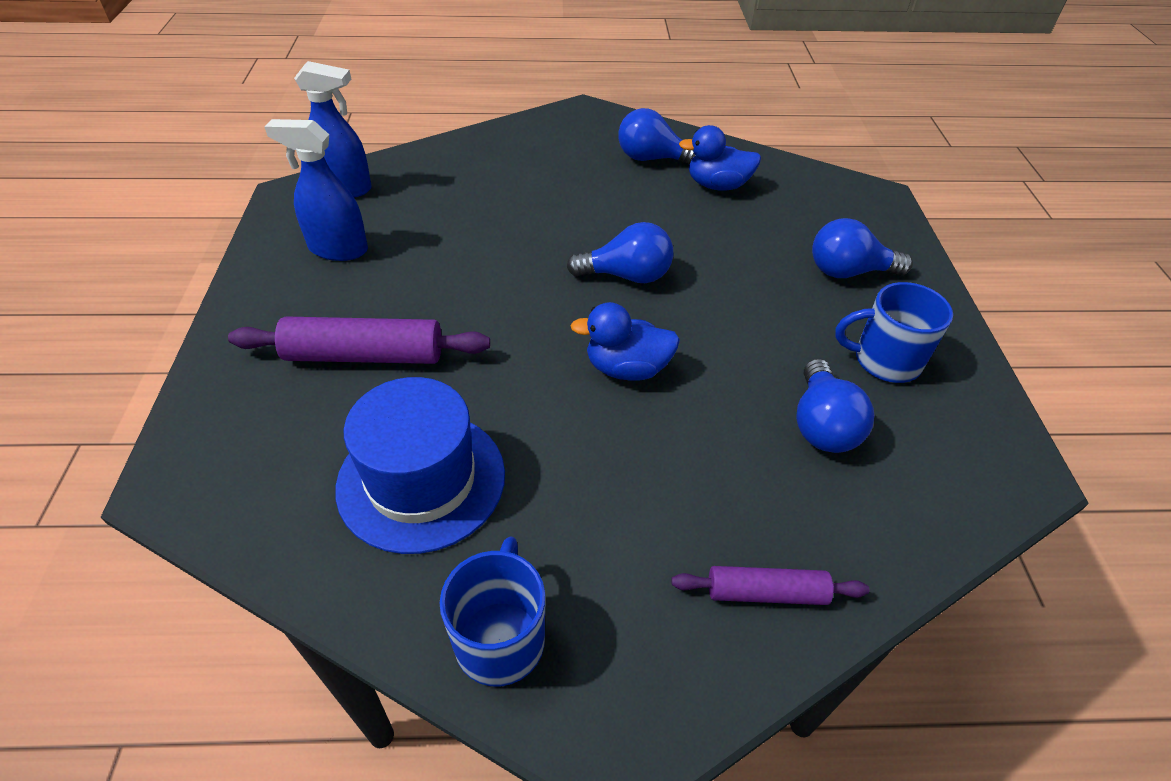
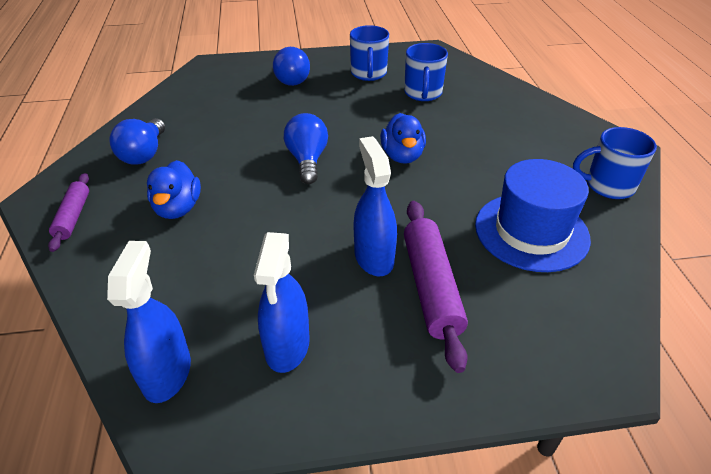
camera: 95 degrees left, 5 degrees down
(429, 315) = (374, 257): none -> blue spray bottle
(717, 185) = (190, 123): blue duck -> blue duck (178, 208)
(766, 592) = (532, 112): purple rolling pin -> purple rolling pin (73, 216)
(822, 425) = (423, 93): blue light bulb -> blue mug

